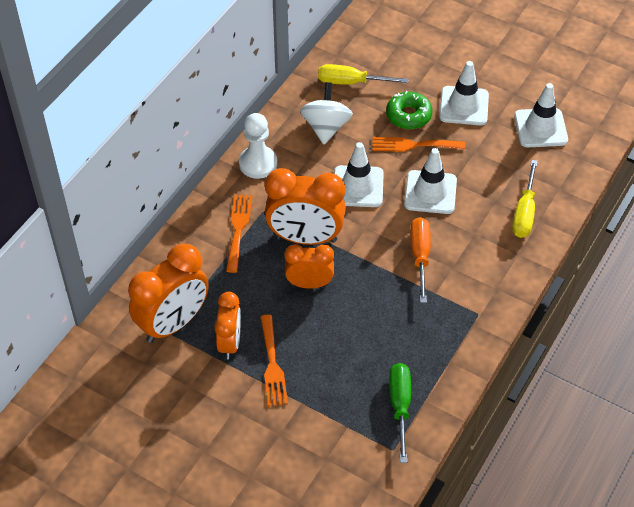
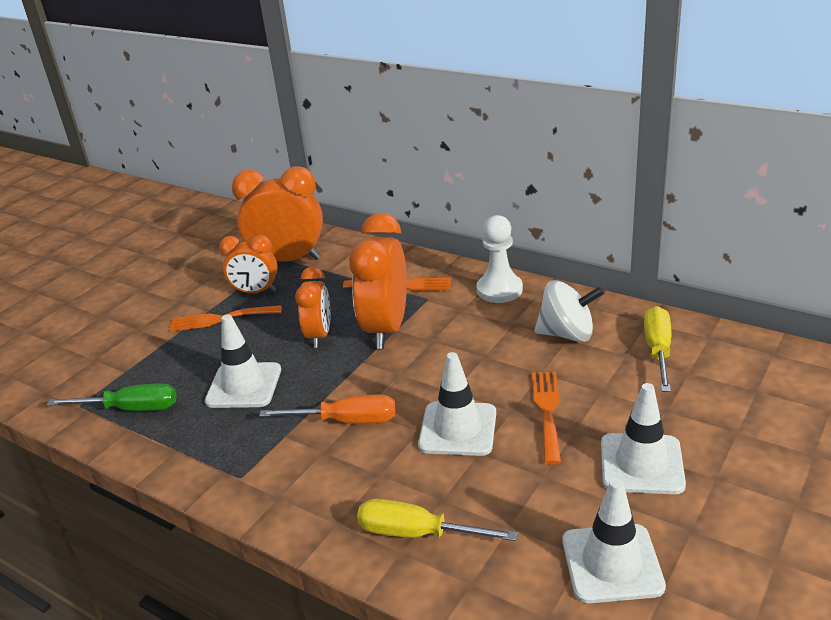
camera: 95 degrees right, 20 degrees down
(173, 323) = (288, 260): orange clock -> orange clock turned 135 degrees clockwise
(358, 186) = (466, 364): white traffic cone -> white traffic cone (244, 386)
(408, 115) = (606, 405): green donut -> none

